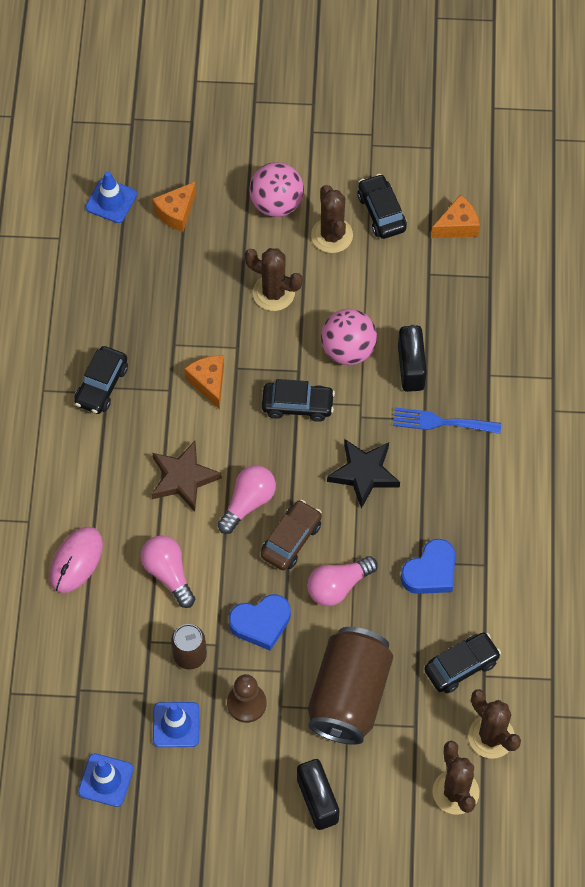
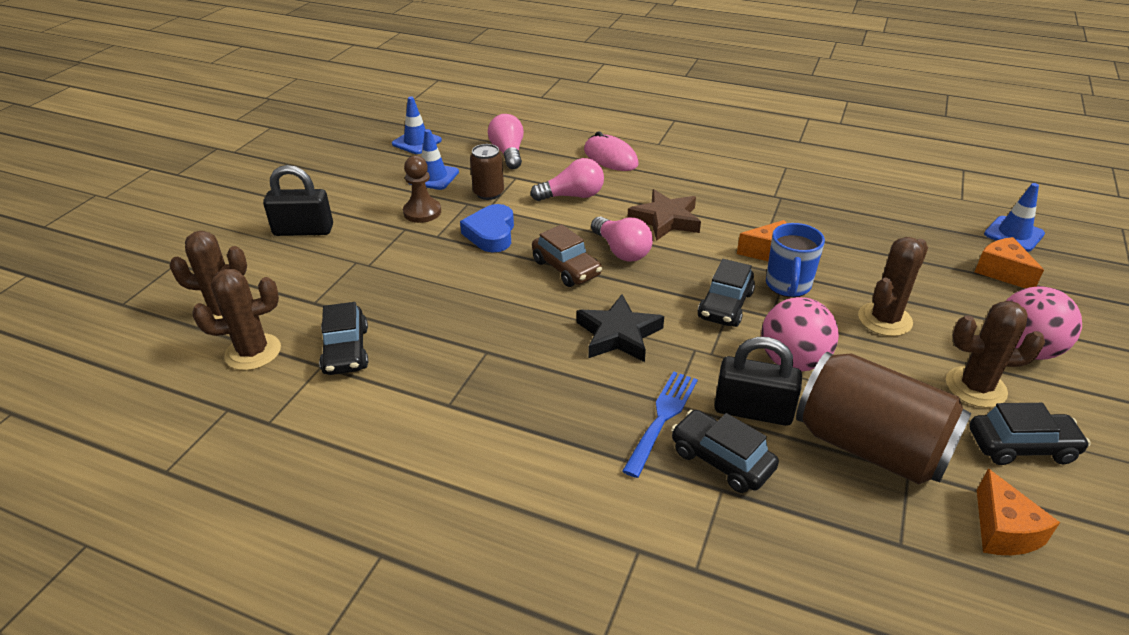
camera: 110 degrees right, 25 degrees down
(101, 385) = (783, 194): black car -> black car (721, 460)
(253, 364) = (788, 286): none -> blue mug
(338, 586) = (497, 287): pink light bulb -> pink light bulb (508, 153)
(349, 695) = (380, 268): brown can -> brown can (870, 446)
(430, 572) = (469, 356): blue heart -> none

